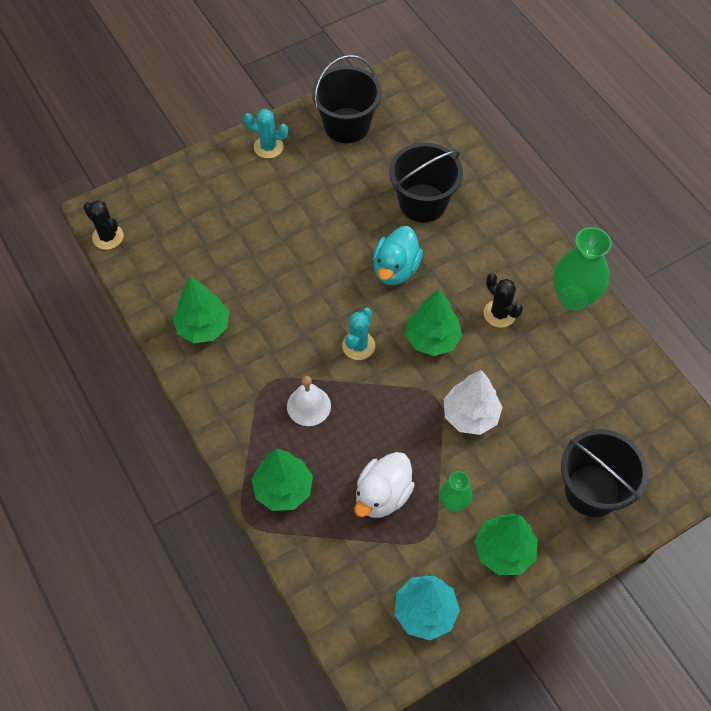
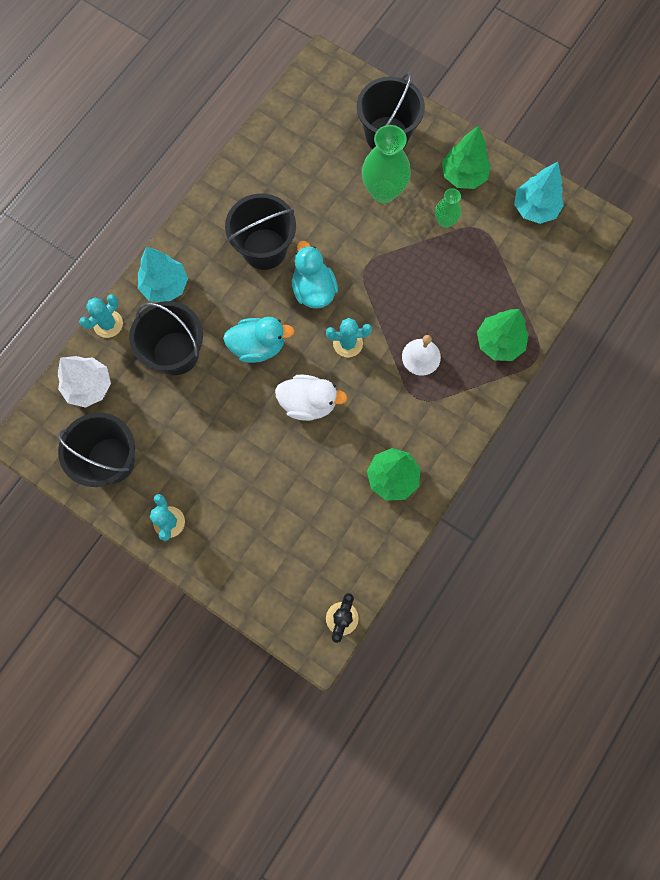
camera: 115 degrees left, 15 degrees up
(382, 495) = (466, 271): white duck -> white duck (308, 403)
(432, 339) = (313, 290): green tree -> turquoise duck
(470, 415) = (368, 236): white tree -> white tree (89, 386)
(479, 163) = (108, 324): none -> turquoise cactus
(497, 218) = (165, 286): none -> turquoise tree
(499, 314) = (264, 249): black cactus -> black bucket
(573, 298) = (222, 200): green vase -> green vase (383, 191)

